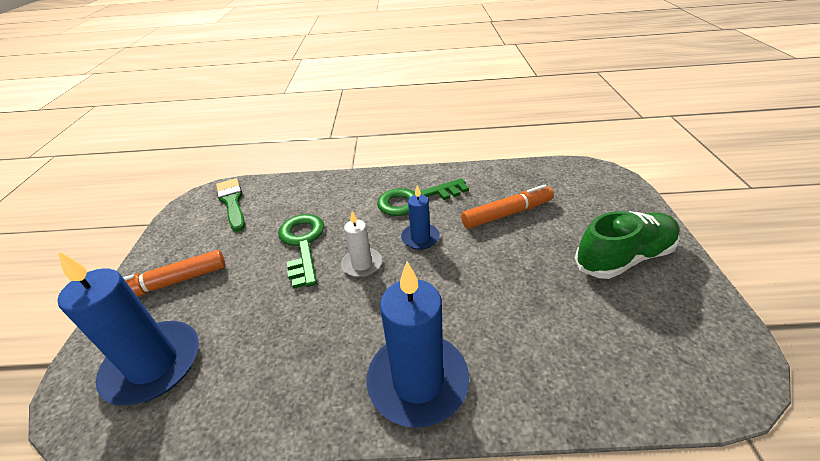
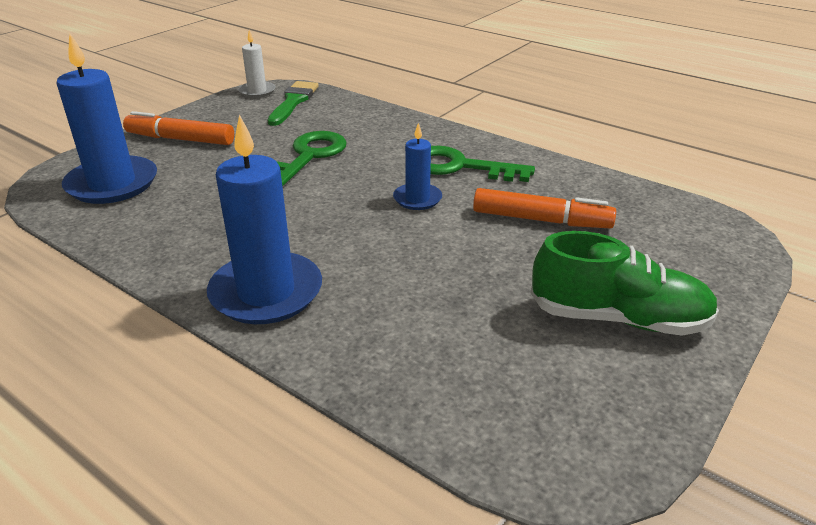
camera: 35 degrees right, 5 degrees down
(362, 264) = (336, 194): white candle -> white candle (257, 91)

